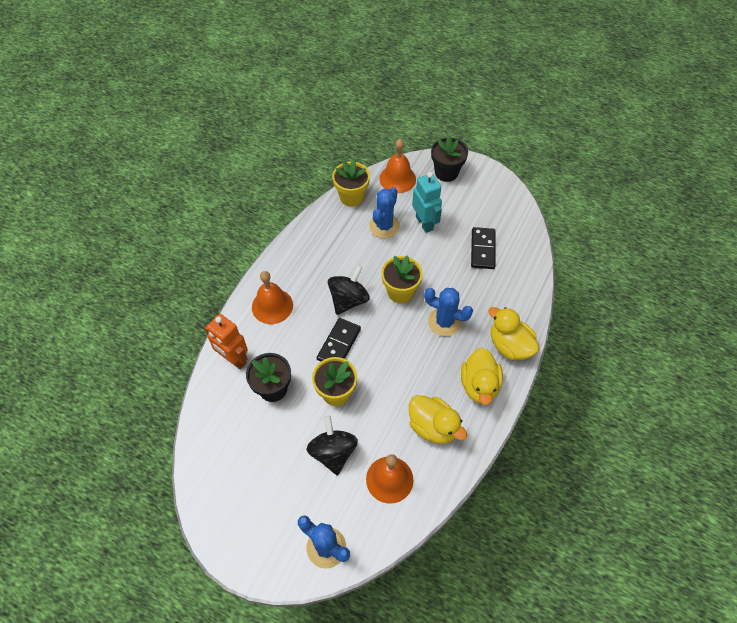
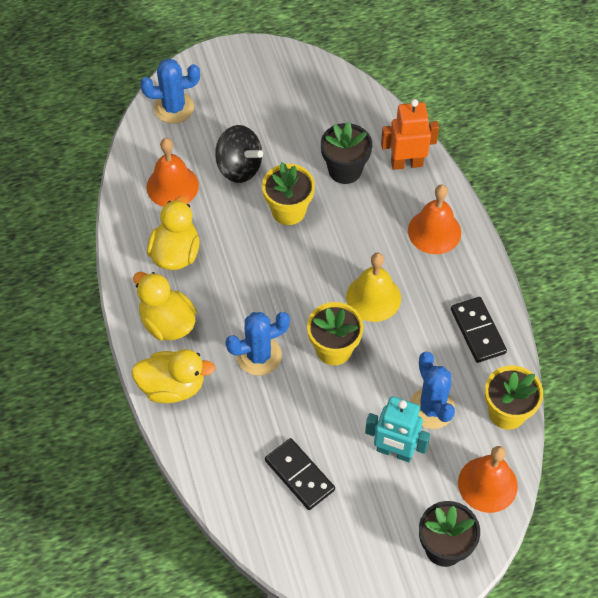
camera: 135 degrees right, 0 degrees up
(339, 344) = (333, 250): black domino -> black domino (478, 331)
(348, 300) = (373, 297): black spinning top -> yellow bell
(433, 426) = (176, 253): yellow duck -> yellow duck turned 105 degrees clockwise

